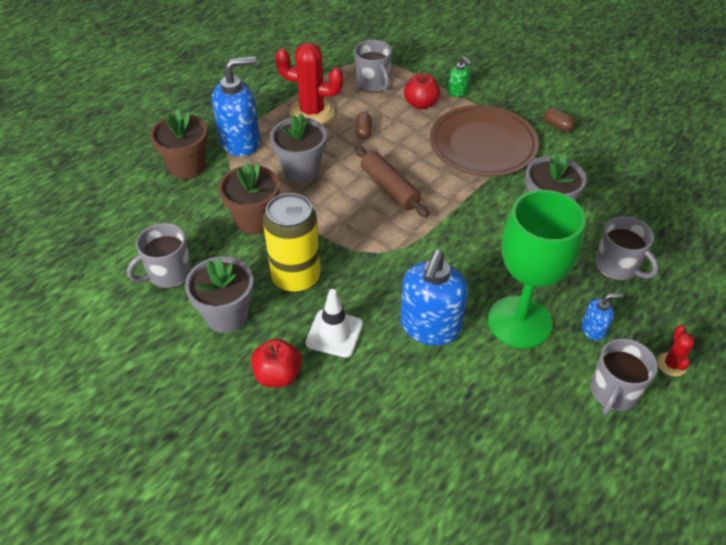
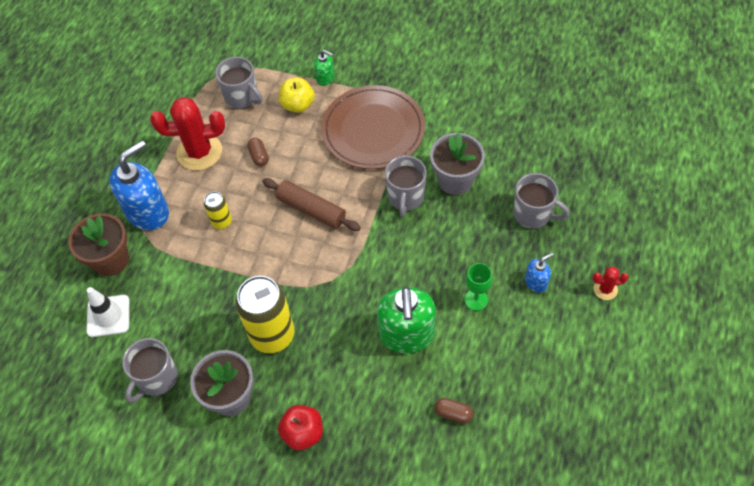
camera: 20 degrees left, 10 degrees up
(254, 220) = (206, 292): brown flower pot -> none
(301, 170) = (221, 221): grey flower pot -> yellow can
(334, 333) = (331, 375): white traffic cone -> white traffic cone (108, 316)
(421, 104) = (298, 105): red apple -> yellow apple
(430, 327) = (407, 335): blue soap dispenser -> green soap dispenser
(519, 322) = (476, 300): green goblet -> green goblet, size x0.42
(557, 126) = (430, 84): brown capsule -> brown capsule (453, 413)
(613, 392) = (571, 333): grey mug -> grey mug (405, 197)
(671, 364) = (605, 289): red cactus -> red cactus turned 75 degrees counterclockwise

